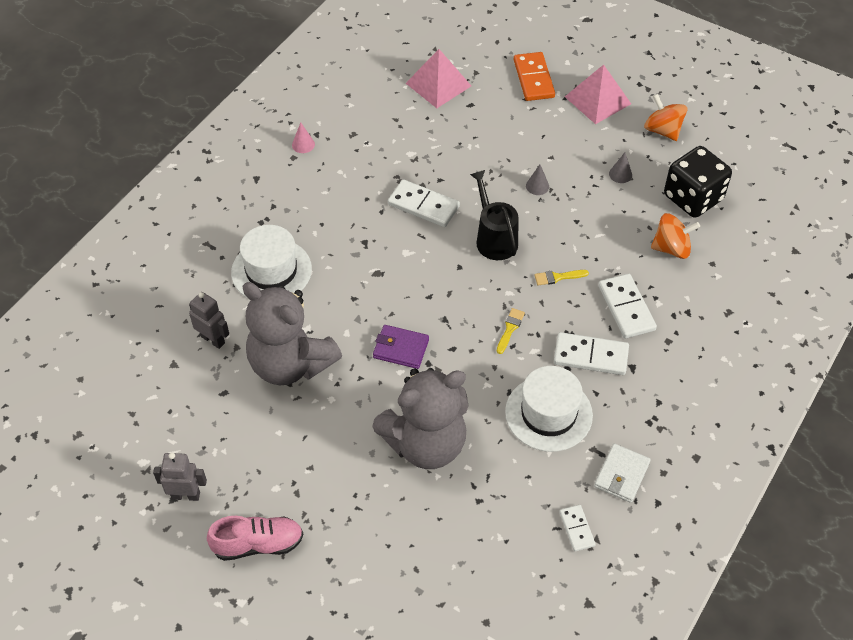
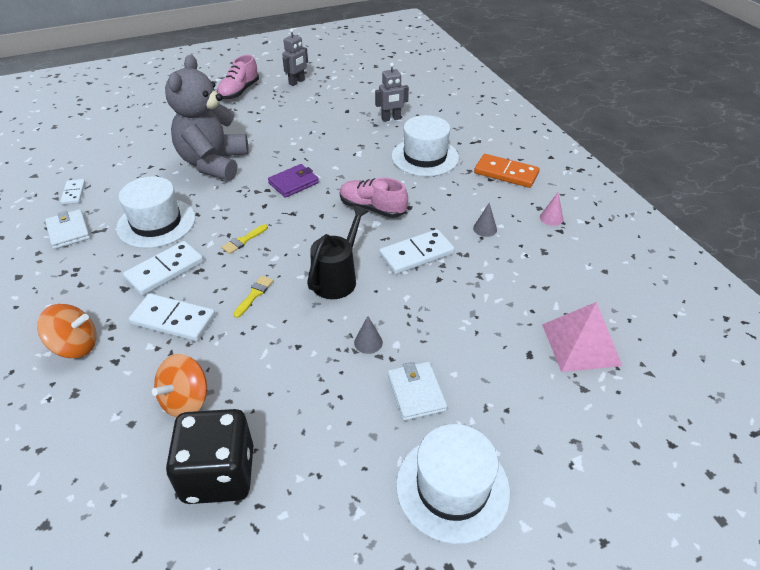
camera: 125 degrees right, 10 degrees down
(290, 364) = (338, 138): grey teddy bear -> none
(388, 265) = (372, 208): none -> pink shoe
(494, 238) = (337, 278): black watering can -> black watering can turned 75 degrees counterclockwise
(510, 329) = (243, 240): yellow brush -> yellow brush turned 75 degrees clockwise
(533, 79) = (537, 440): orange domino -> orange domino (506, 173)
(553, 142) = (416, 393): none -> white wallet
(576, 529) = (74, 193): white domino -> white domino turned 60 degrees clockwise
(597, 100) = (452, 487): pink pyramid -> white hat
(620, 174) = (318, 425): grey cone -> grey cone (485, 229)
(662, 130) = (343, 526): orange spinning top -> orange spinning top (75, 346)

